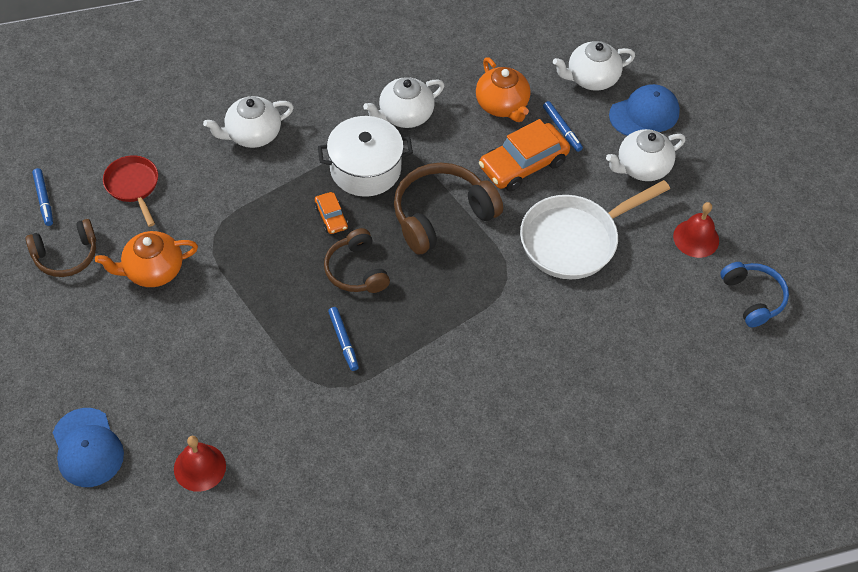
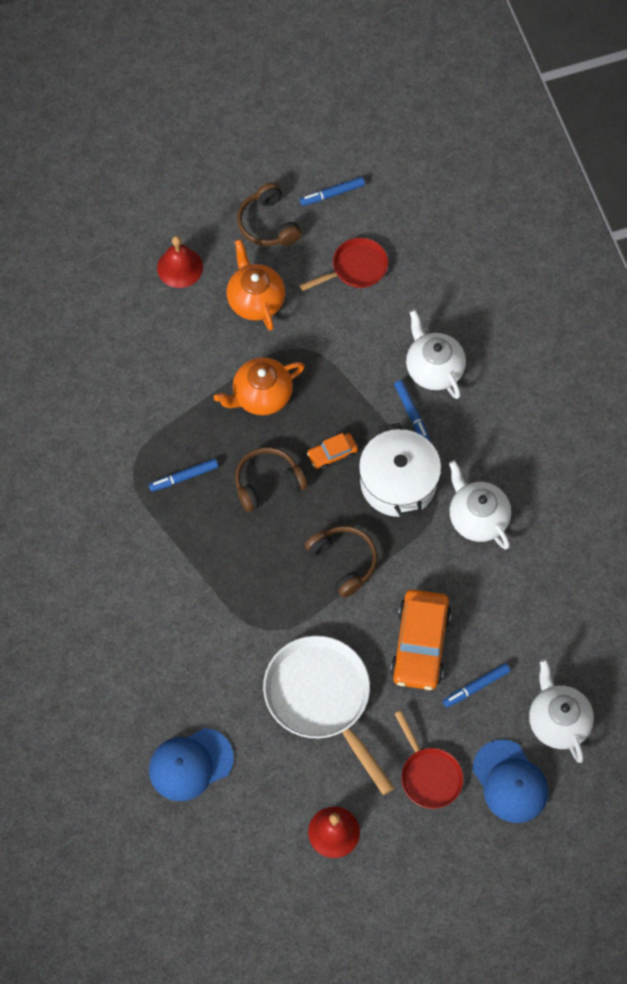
camera: 90 degrees right, 10 degrees up
(87, 448) = (64, 276): blue cap -> blue cap (190, 764)
(199, 467) = (46, 368): red bell -> red bell (180, 267)
(296, 154) = (412, 413): none -> blue marker
(441, 215) = (343, 561): brown headphones -> brown headphones, size x0.64
(502, 105) = (504, 621): orange teapot -> orange teapot (261, 396)
(523, 164) = (420, 644): orange car -> orange car turned 135 degrees counterclockwise
(642, 167) = (429, 775): white teapot -> red pan
(753, 298) = (258, 890): blue headphones -> none

